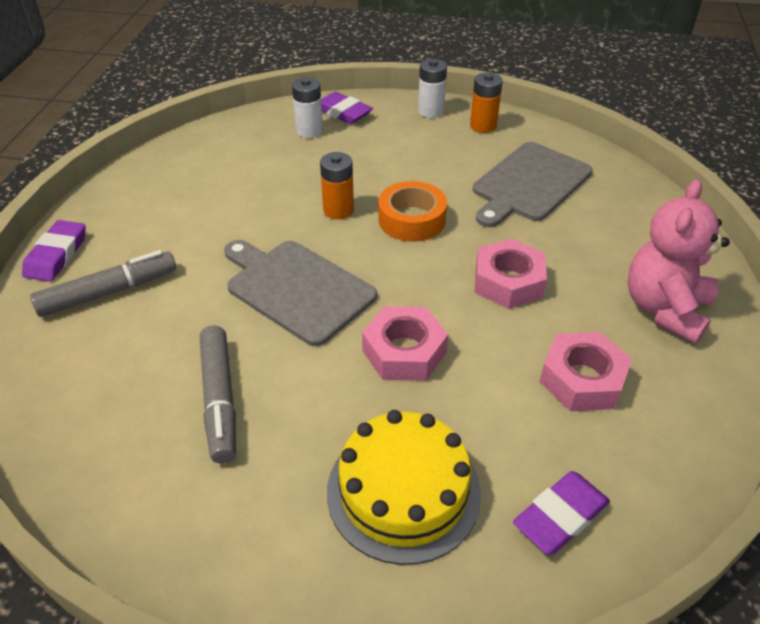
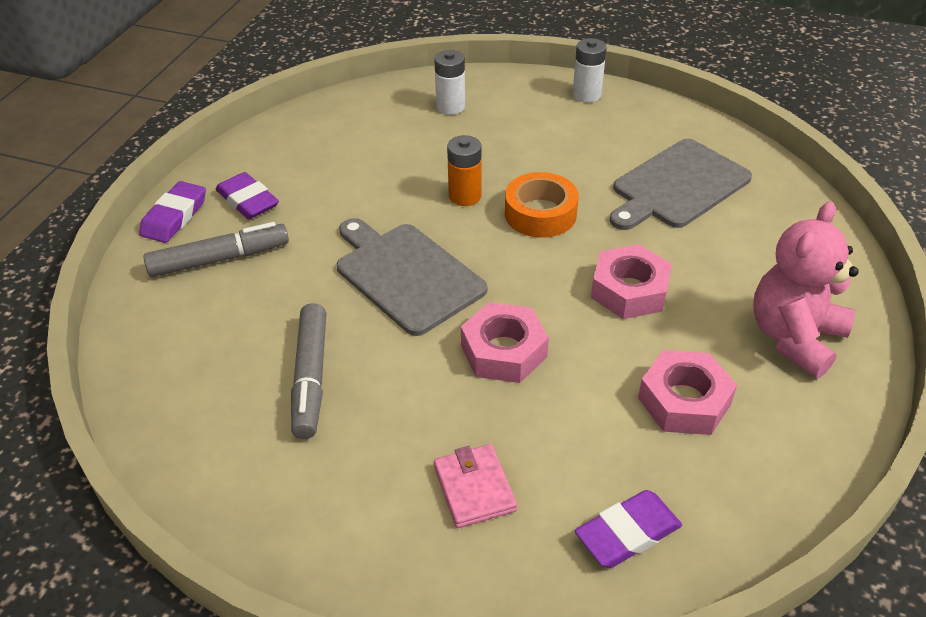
camera: 10 degrees right, 0 degrees up
(343, 112) = (490, 89): purple eraser -> purple eraser (248, 200)
(403, 491) = (474, 488): yellow cake -> pink wallet
(483, 126) = (641, 116): orange battery -> none

